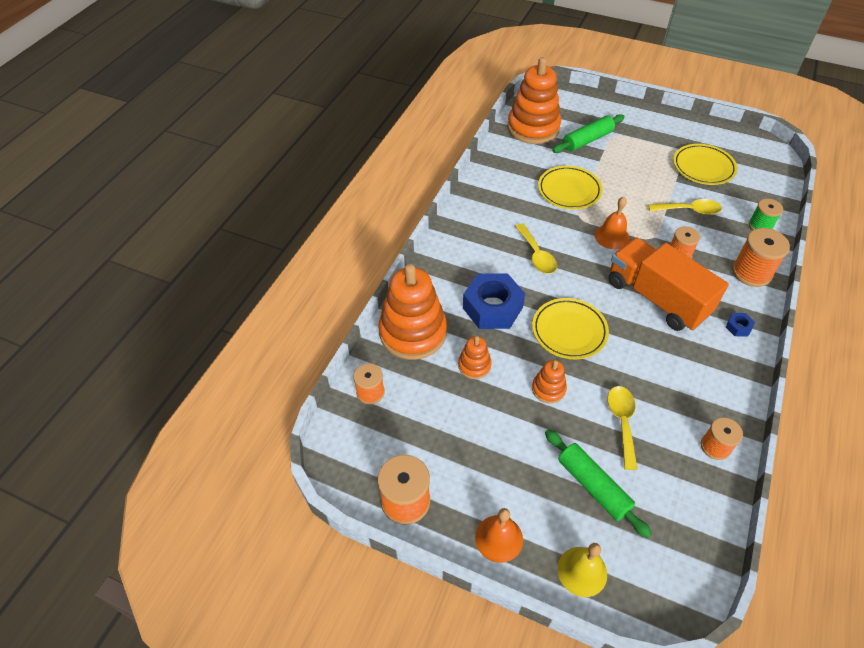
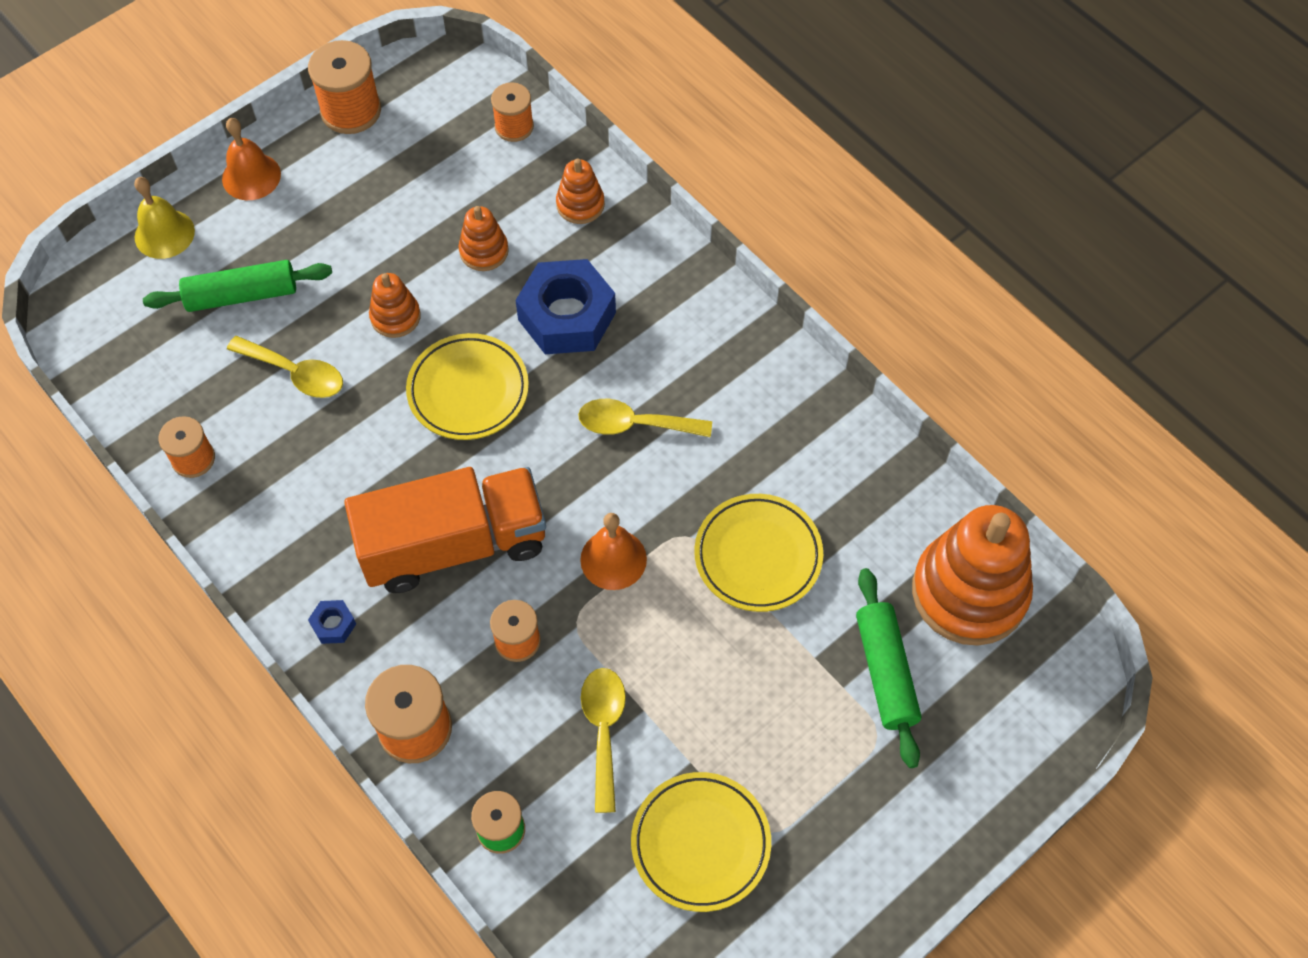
camera: 115 degrees right, 10 degrees up
(413, 332) = (580, 204): orange stacking toy -> orange stacking toy, size x0.47
(689, 210) = (603, 730): yellow spoon -> yellow spoon turned 150 degrees clockwise

